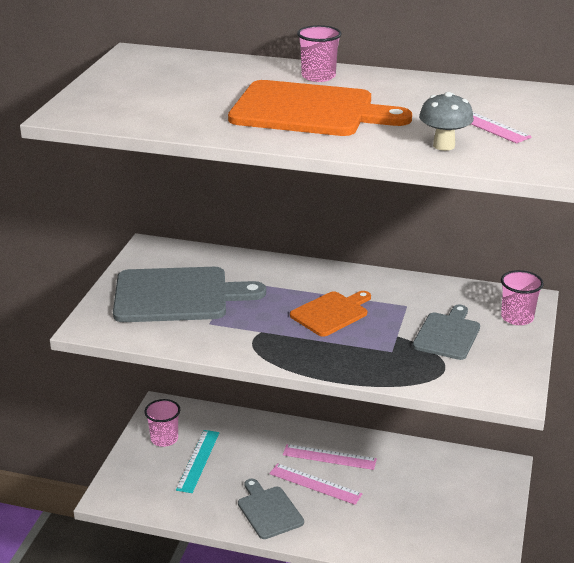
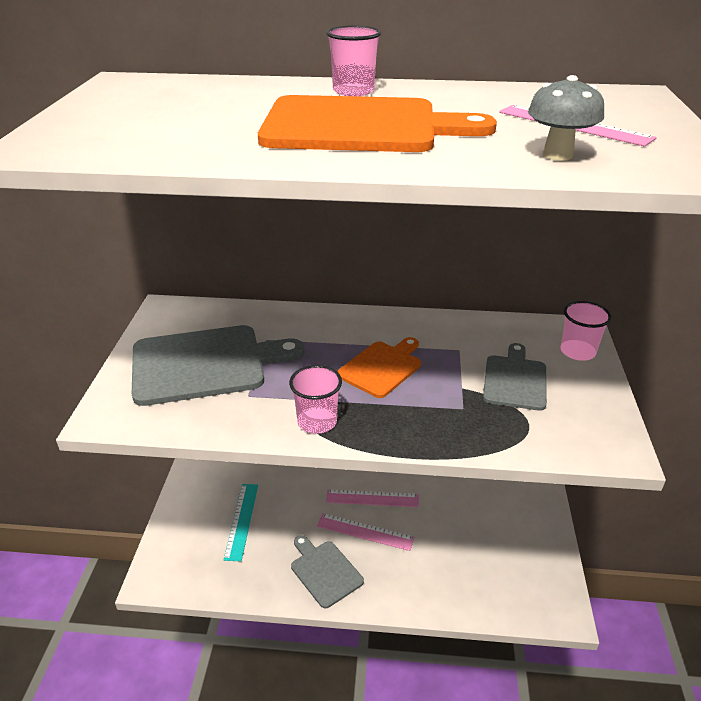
camera: 10 degrees left, 5 degrees up
(164, 439) = (203, 499): pink cup -> pink cup (317, 421)

